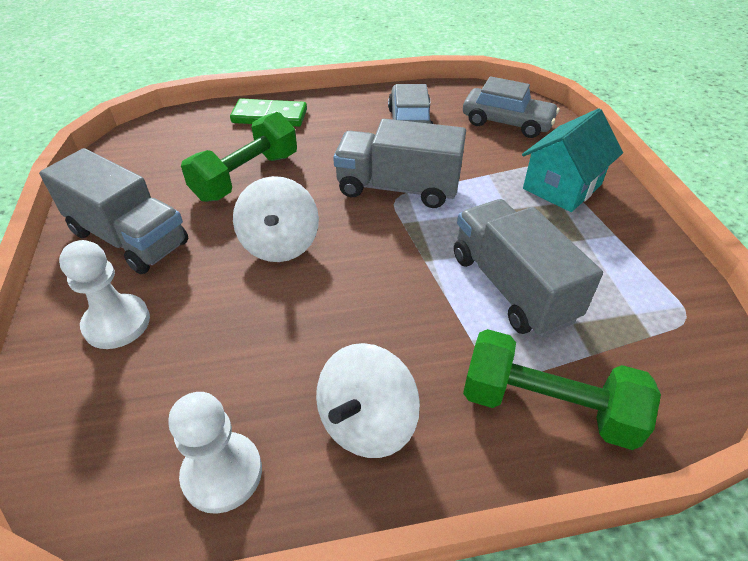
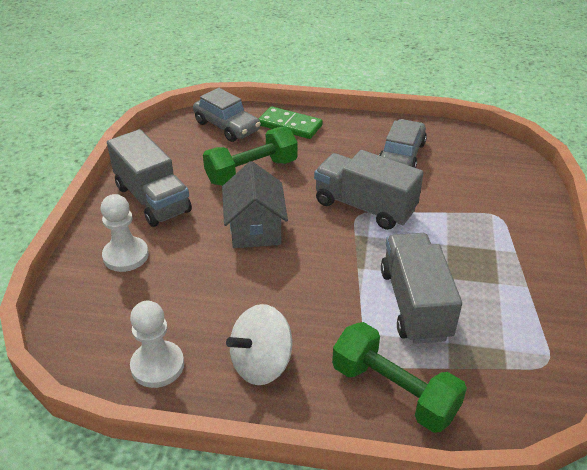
camera: 20 degrees right, 5 degrees down
(280, 244) = (255, 229): white spinning top -> grey house
(507, 123) = (488, 171): grey car -> grey car (227, 126)
(562, 186) = (505, 237): turquoise house -> none

